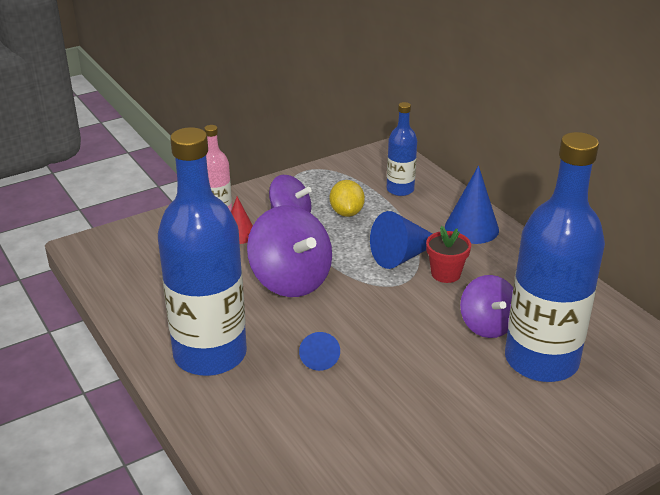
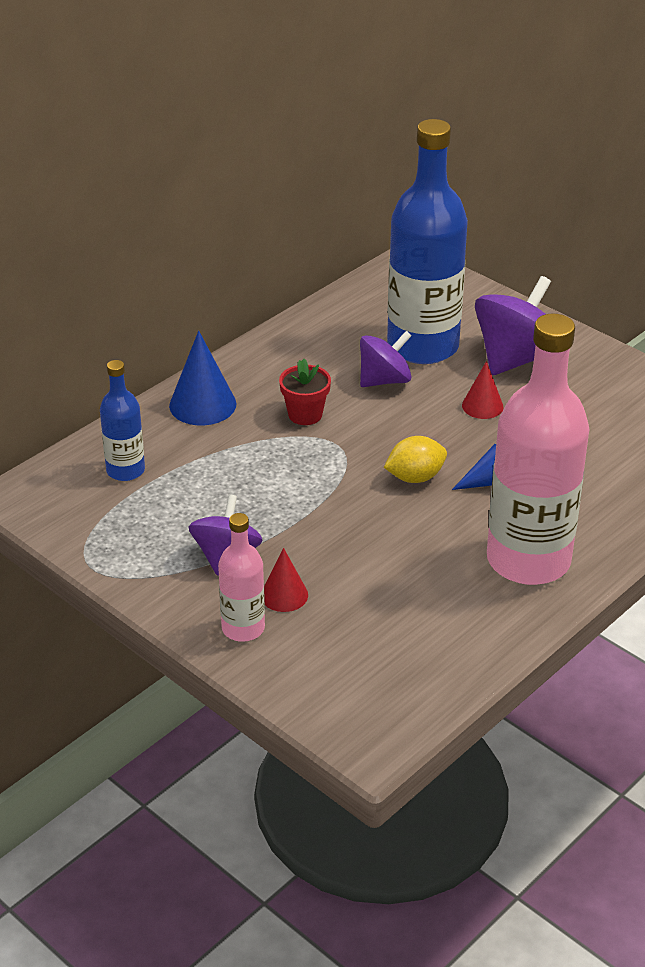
camera: 105 degrees left, 5 degrees up
(210, 354) = (528, 560): blue bottle -> pink bottle
(291, 280) = (367, 528): purple spinning top -> purple spinning top (516, 358)
(346, 212) = (198, 508): yellow lemon -> yellow lemon (415, 477)
(402, 256) = (281, 449): blue cone -> none
(432, 378) = (482, 406): none -> red cone

